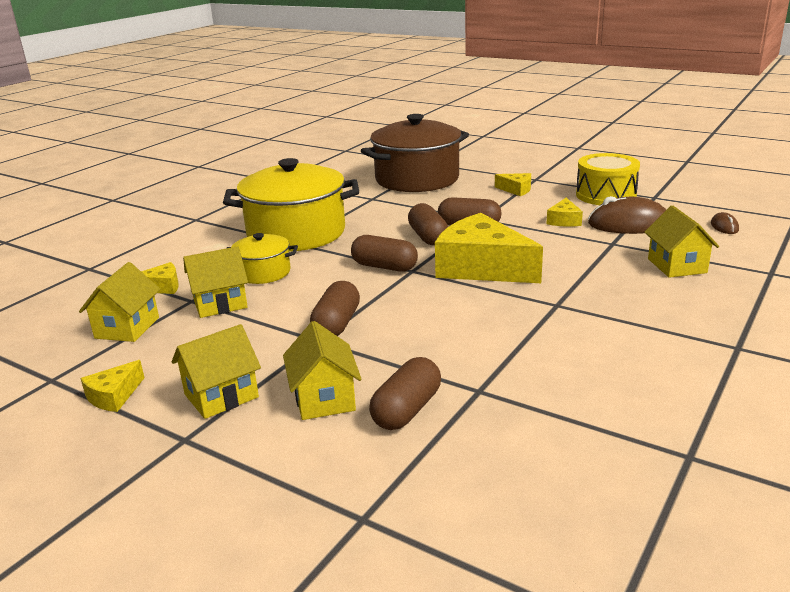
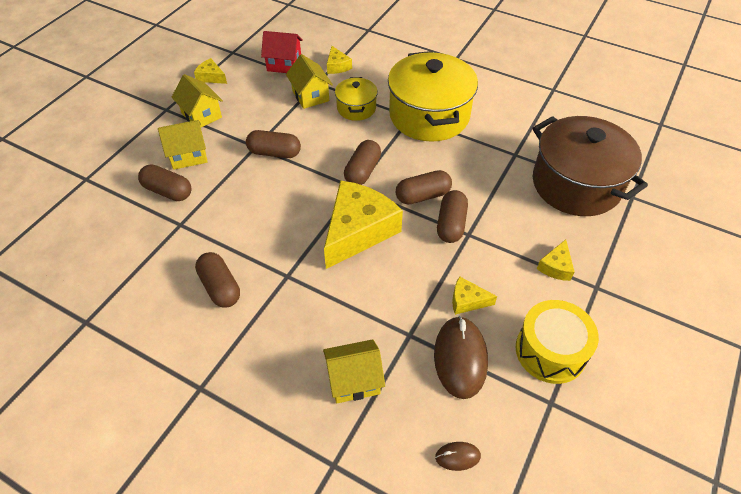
camera: 85 degrees right, 25 degrees up
(127, 328) = (284, 64): yellow house -> red house
(587, 346) = (220, 287): none -> brown capsule

